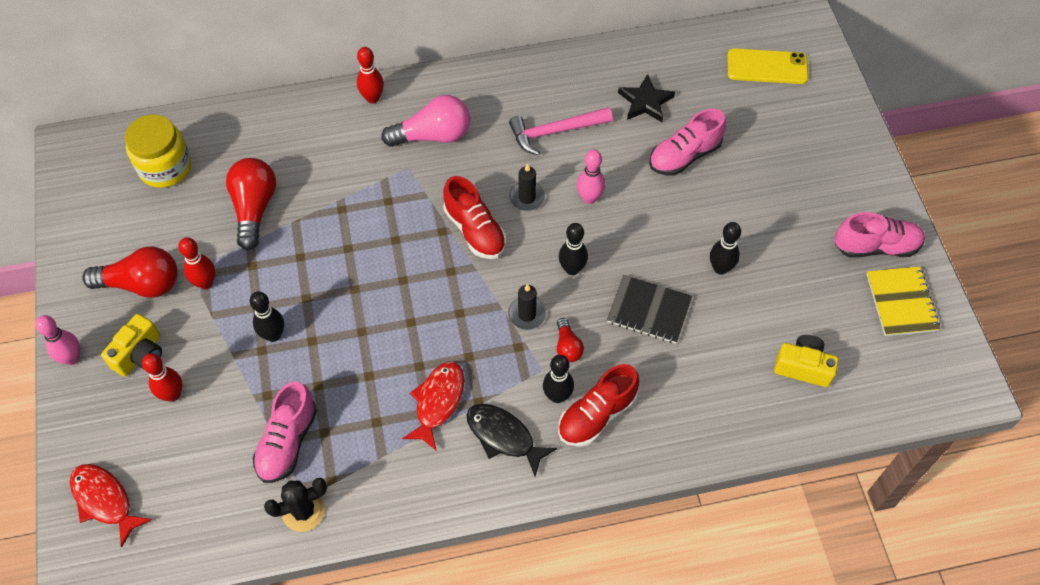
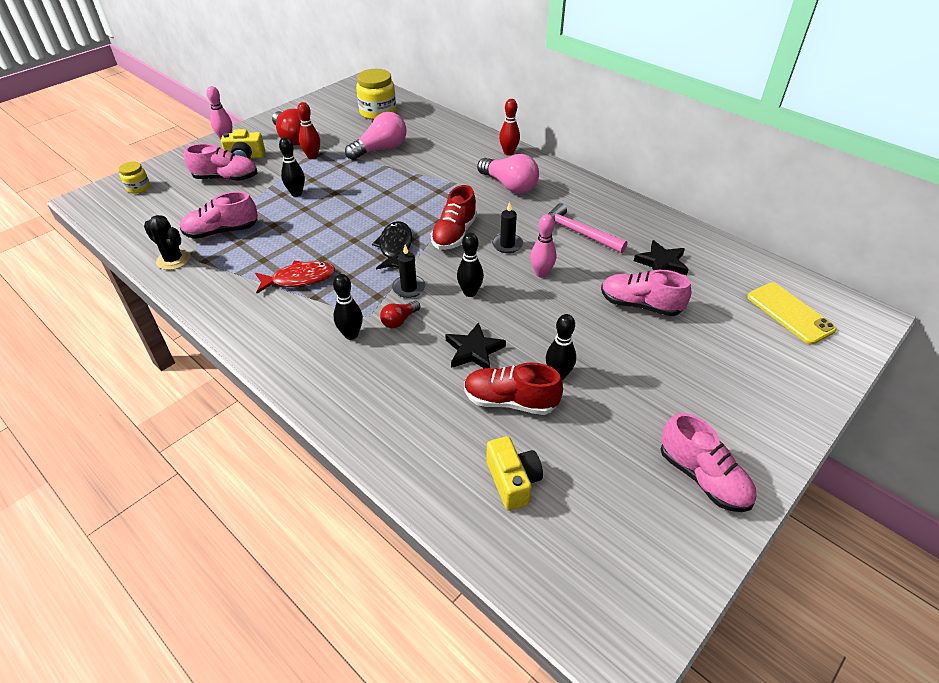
camera: 55 degrees right, 15 degrees down
(105, 500) = (138, 188): red fish -> yellow jar
(173, 394) = (226, 178): red bowling pin -> pink shoe
(254, 208) = (380, 149): red light bulb -> pink light bulb
(503, 436) = (294, 322): black fish -> black fish (395, 247)
(597, 415) = (351, 364): red shoe -> red shoe (510, 401)
(649, 310) = (474, 350): black notebook -> black star
(901, 302) = (663, 531): yellow notebook -> none

